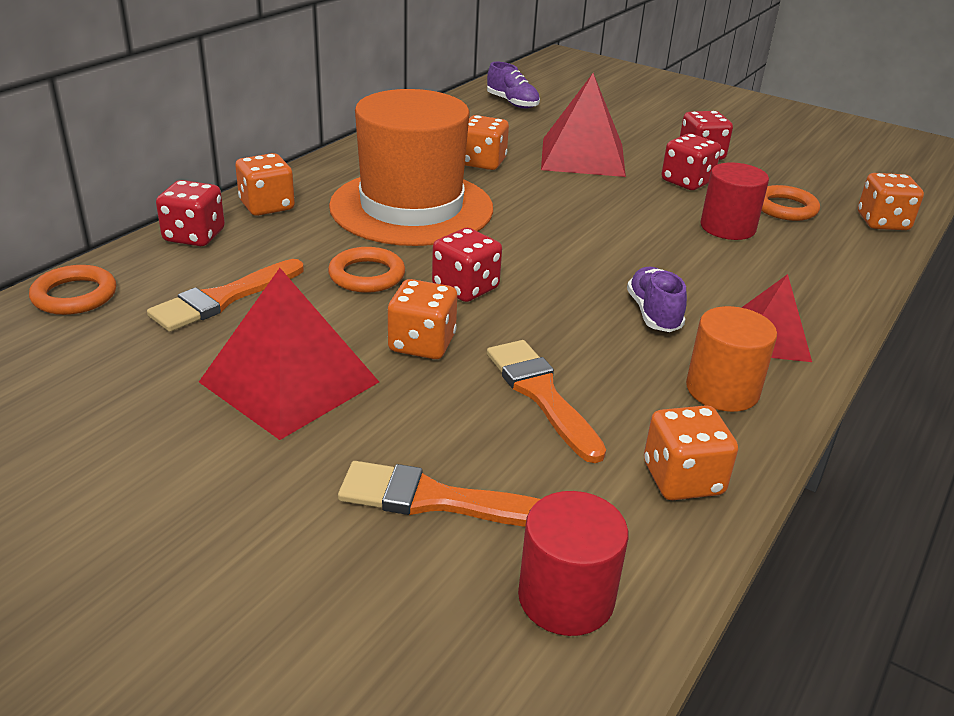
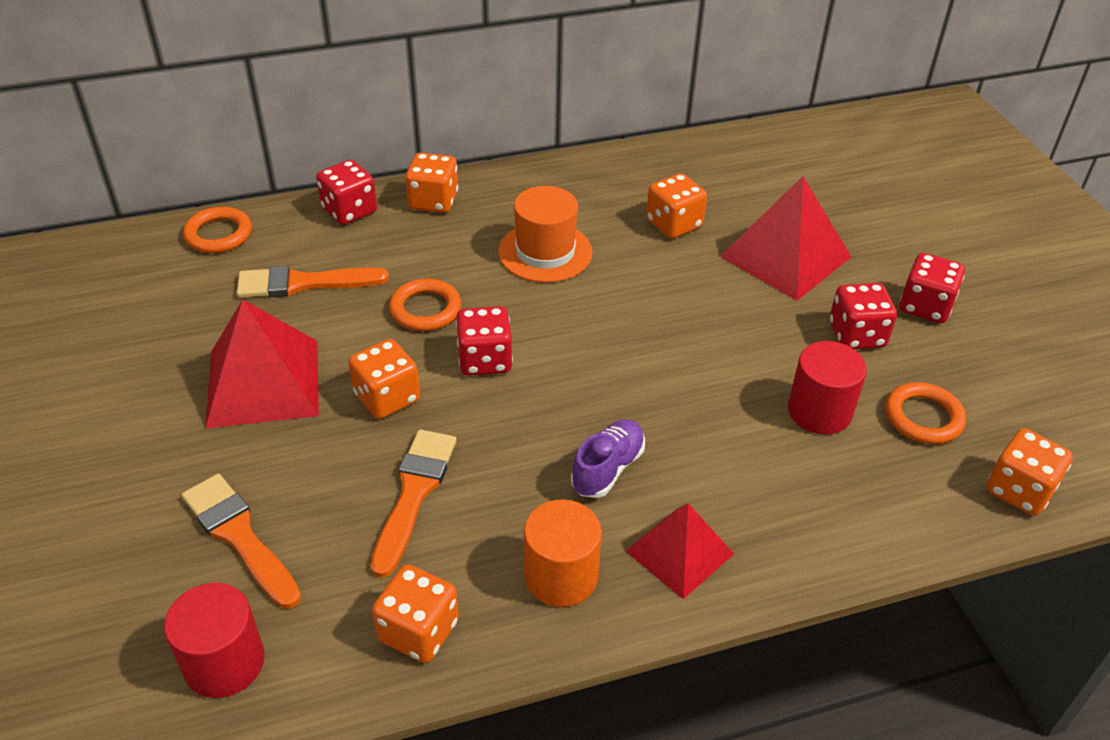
camera: 40 degrees right, 10 degrees up
(411, 207) = (545, 252): orange hat -> orange hat, size x0.57
(512, 103) = (802, 157): purple shoe -> none

